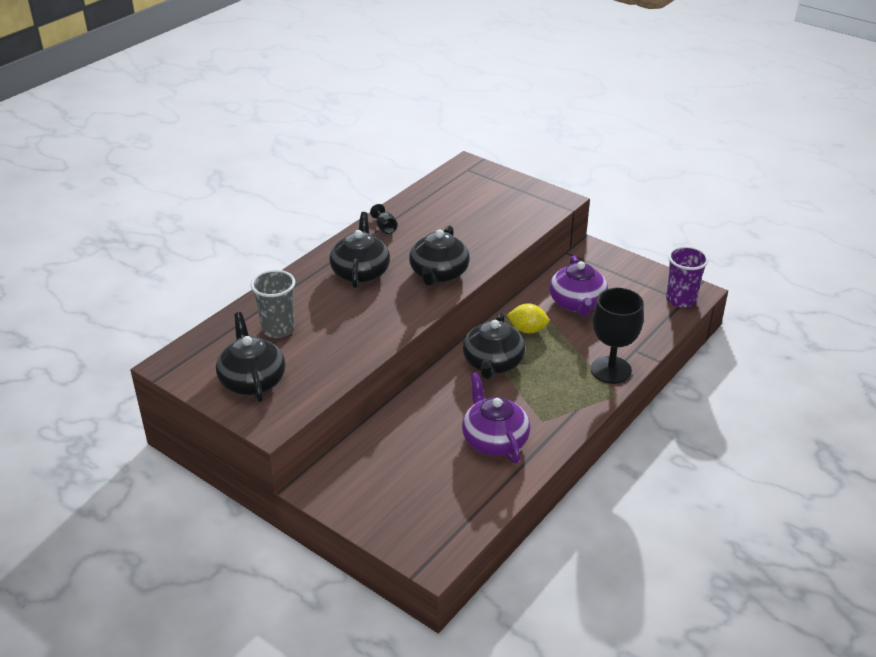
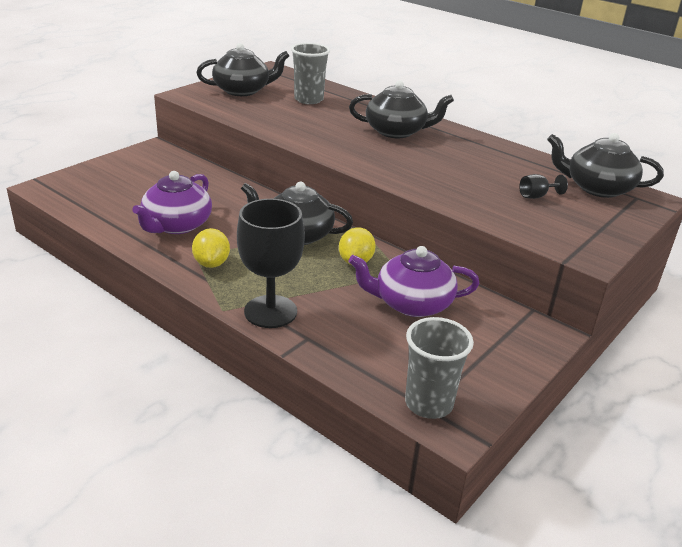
camera: 90 degrees right, 5 degrees down
(385, 228) = (481, 145): black goblet -> black goblet (536, 196)
(438, 274) = (395, 165): black teapot -> black teapot (597, 188)
(494, 440) = (176, 225): purple teapot -> purple teapot turned 135 degrees clockwise
(554, 408) = (211, 263): none -> yellow lemon
(680, 300) = (428, 403): purple cup -> grey cup

